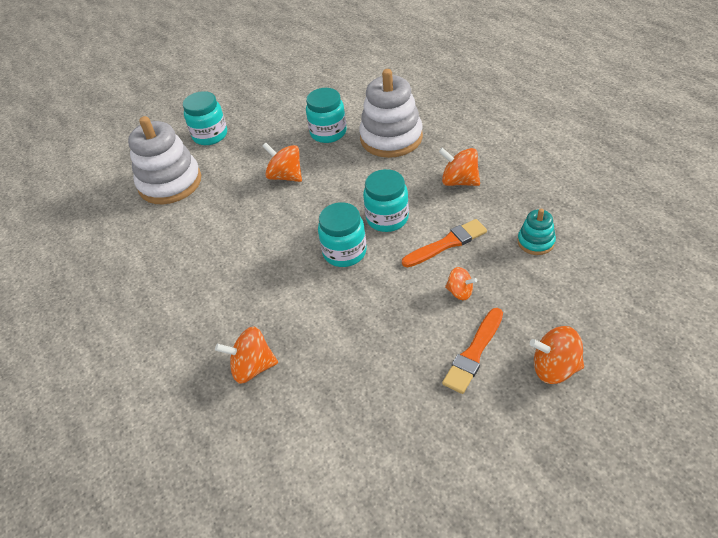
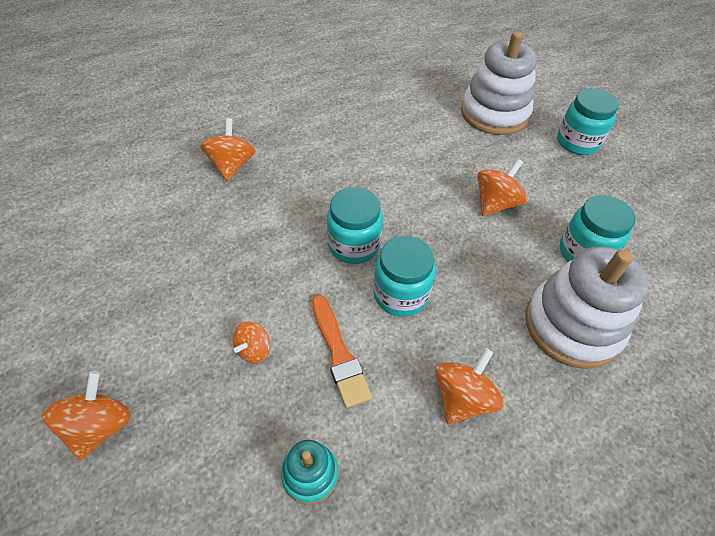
camera: 90 degrees right, 5 degrees up
(473, 353) = (162, 343): orange brush -> none

